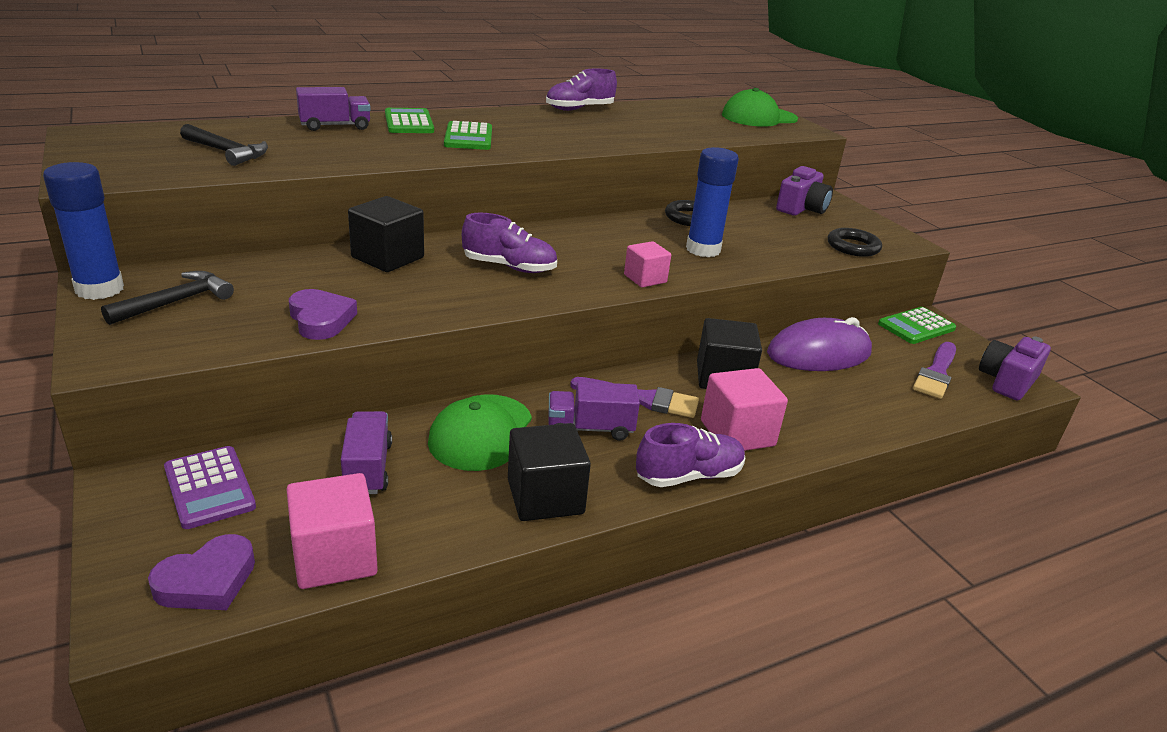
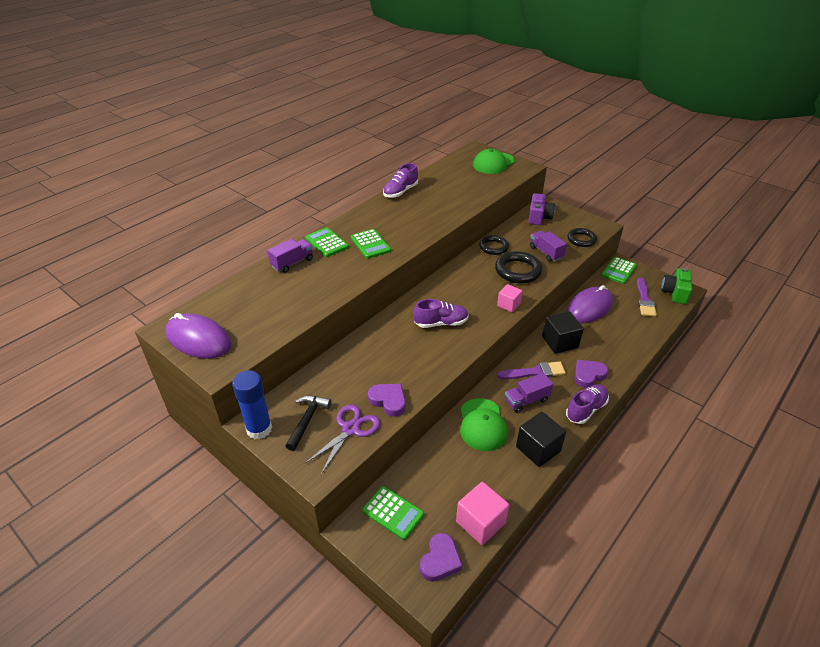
camera: 20 degrees left, 10 degrees up
(107, 151) = (198, 339): none -> purple mouse
(209, 487) = (393, 513): purple calculator -> green calculator
(223, 330) = (350, 429): none -> purple scissors
(226, 152) = (262, 312): black hammer -> none
(368, 468) = (451, 469): purple truck -> purple truck (546, 252)
(387, 257) = (377, 341): black cube -> none
(703, 249) = (518, 271): blue glue stick -> black ring
(737, 433) = (588, 375): pink cube -> purple heart
(1007, 381) = (675, 293): purple camera -> green camera

